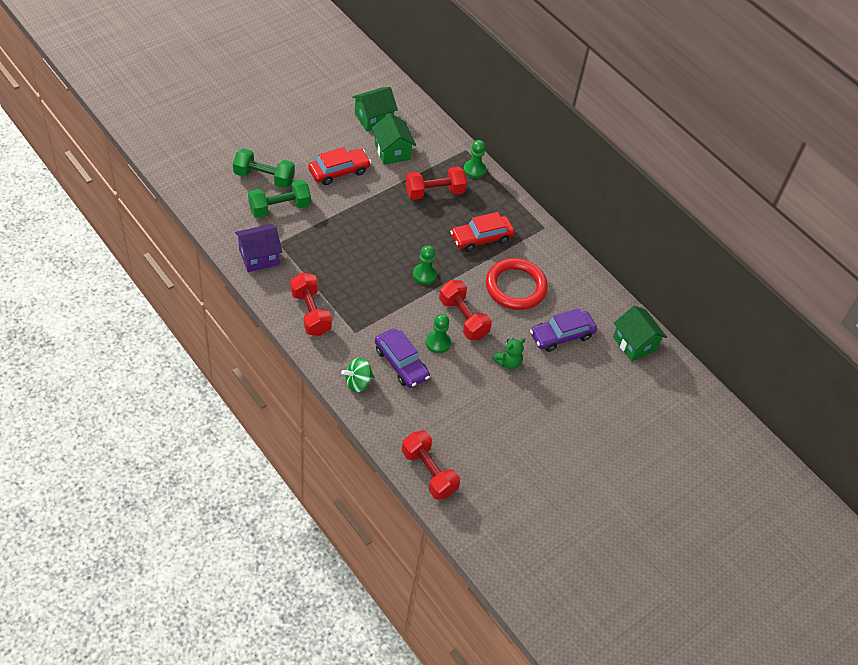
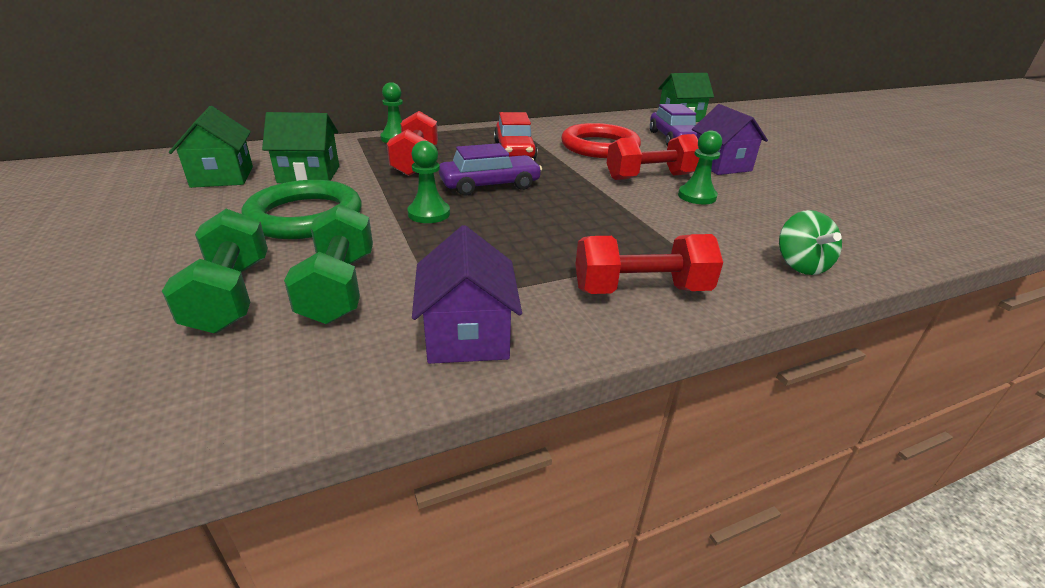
camera: 70 degrees left, 20 degrees down
(264, 177) = (231, 295): green dumbbell -> green dumbbell turned 45 degrees counterclockwise
(339, 171) = (305, 216): red car -> green ring
(401, 363) = (744, 225): purple car -> purple car (490, 185)
(424, 275) = (568, 187): green pawn -> green pawn (429, 214)
(429, 472) = (947, 234): red dumbbell -> none
(508, 362) = (721, 165): green teddy bear -> purple house

